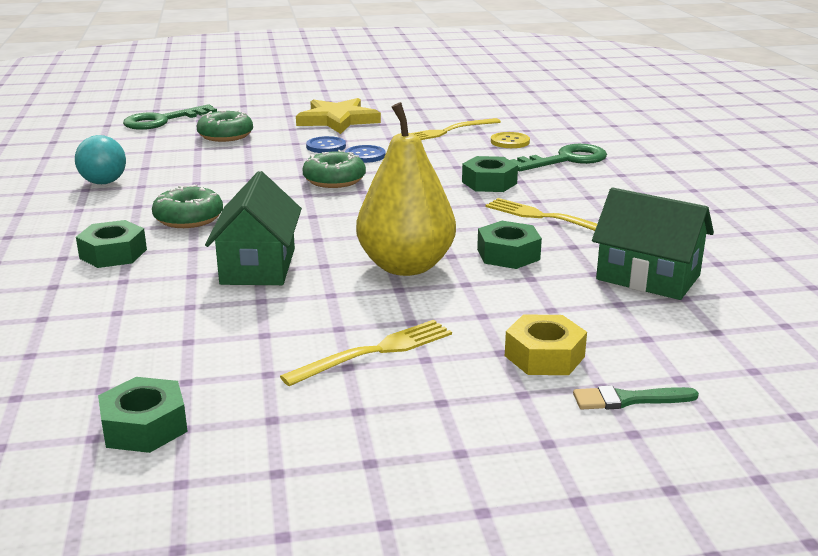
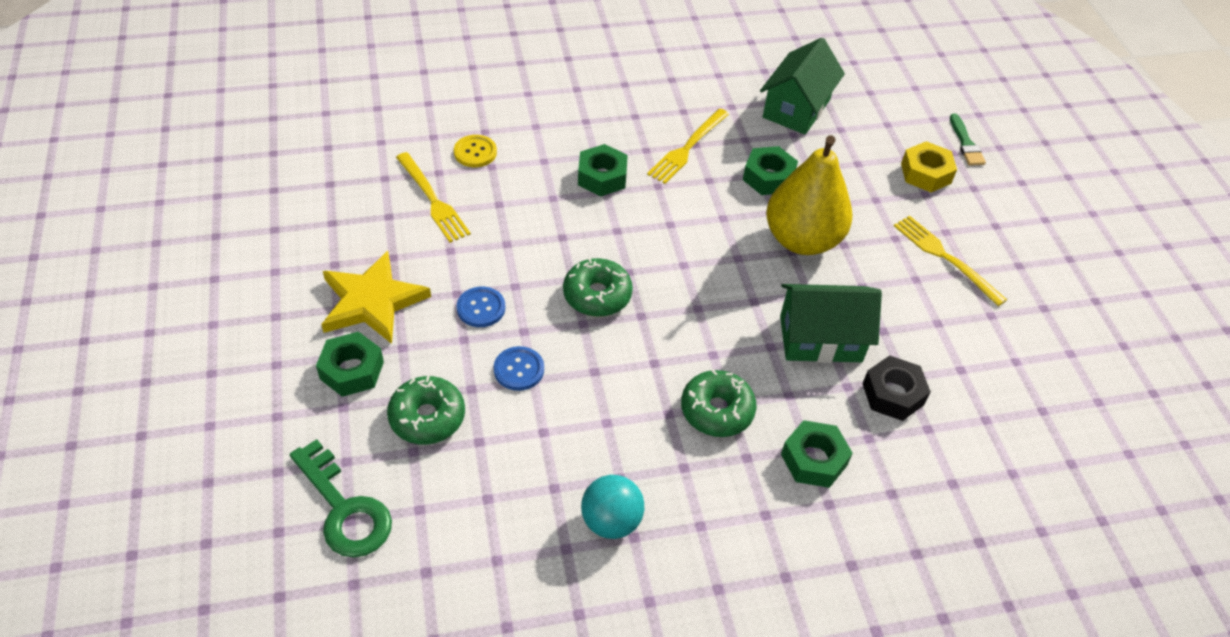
camera: 95 degrees left, 25 degrees up
(144, 426) = (1077, 374): green nut -> green nut (352, 370)
(170, 297) = (893, 394): none -> black nut
(365, 155) = (516, 271): blue button -> blue button (519, 369)
(566, 160) = (535, 118): green key -> none

